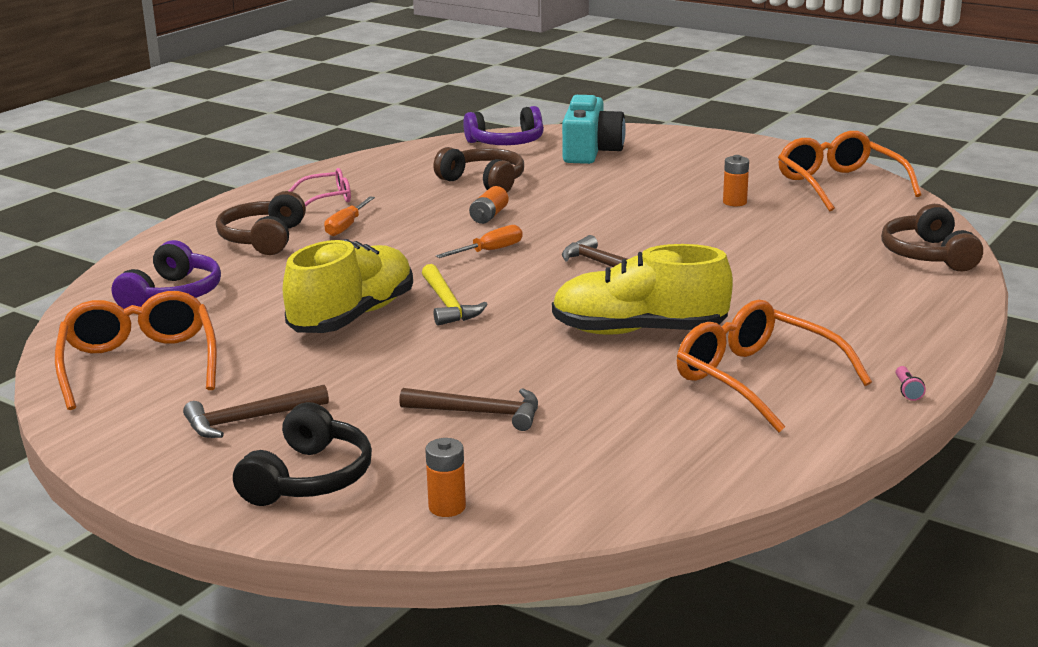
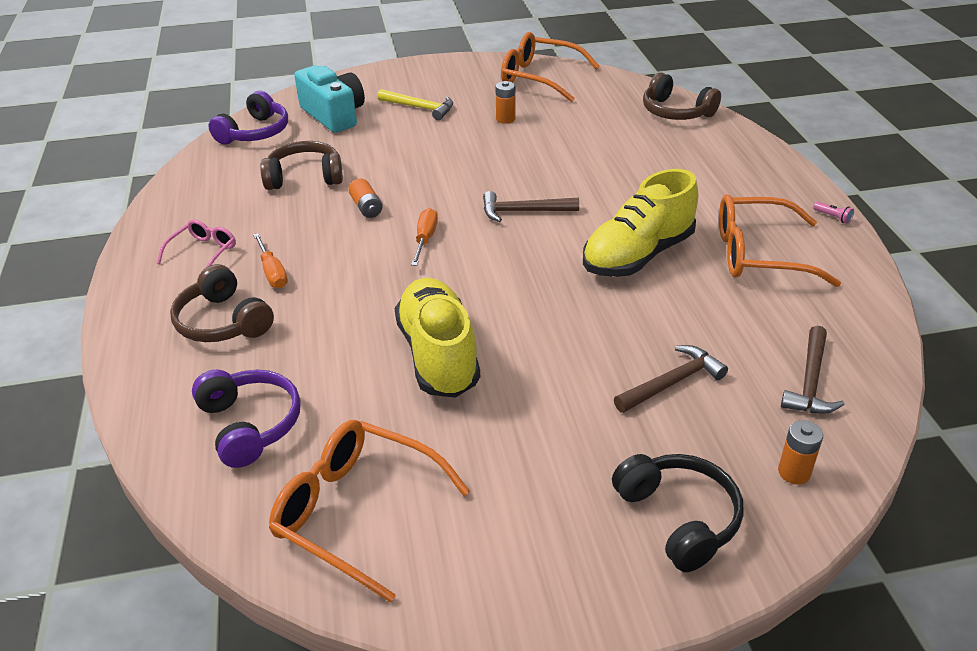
camera: 45 degrees left, 15 degrees up
(249, 419) = (544, 500): brown hammer -> brown hammer (810, 381)
(447, 304) = (483, 303): yellow hammer -> yellow hammer (420, 108)

